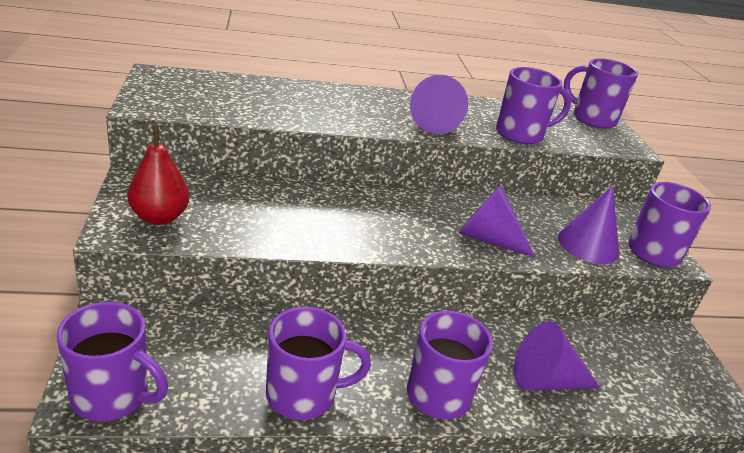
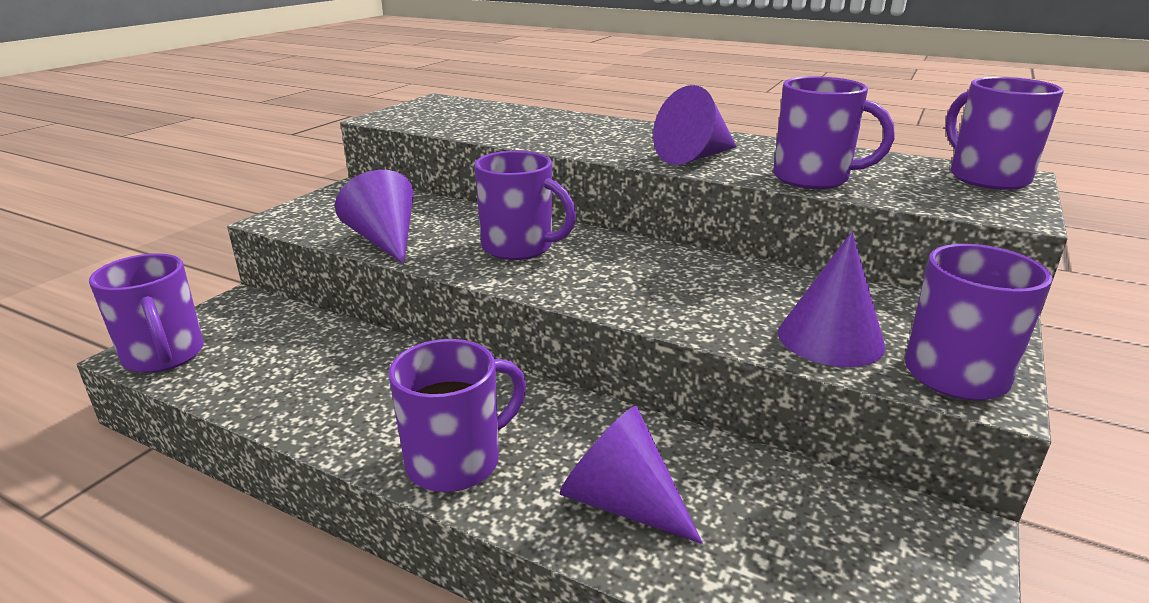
camera: 40 degrees right, 5 degrees down
(159, 217) = (327, 215): red pear -> none
(303, 395) = (312, 410): purple mug -> purple mug (519, 247)
(487, 238) = (666, 299): purple cone -> purple cone (385, 240)

